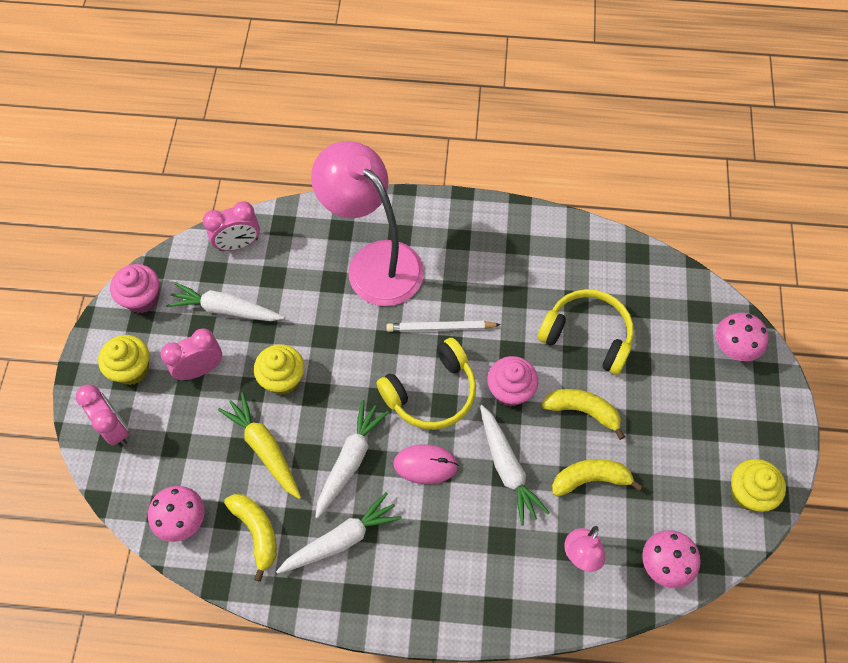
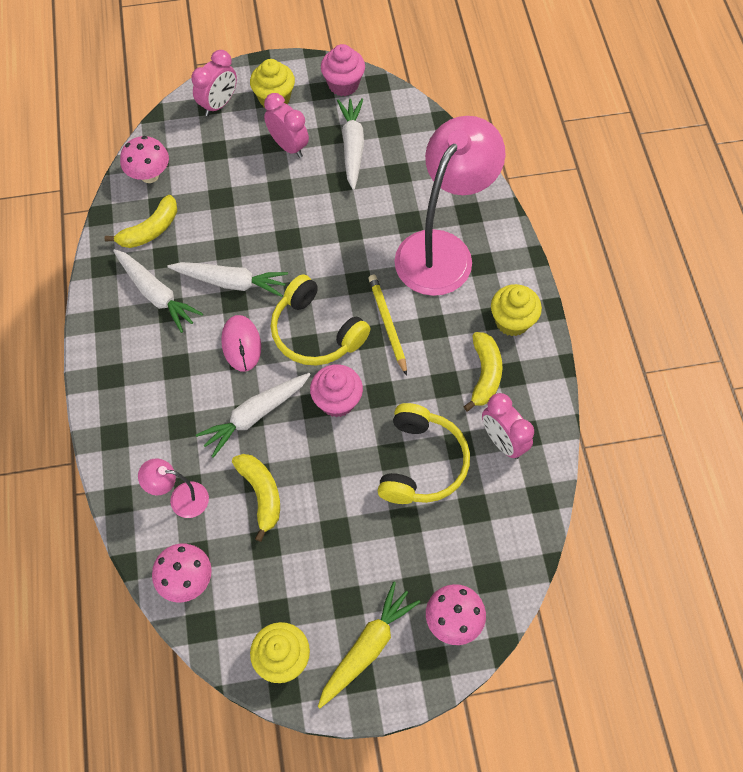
camera: 75 degrees right, 0 degrees up
(238, 244) = (422, 137): pink clock -> pink clock (502, 441)
(264, 448) = (226, 214): yellow carrot -> yellow carrot (367, 647)
(283, 379) = (296, 209): yellow cupcake -> yellow cupcake (512, 321)
(440, 328) = (387, 324): white pencil -> yellow pencil
(582, 411) = (333, 474): yellow banana -> yellow banana (485, 374)

